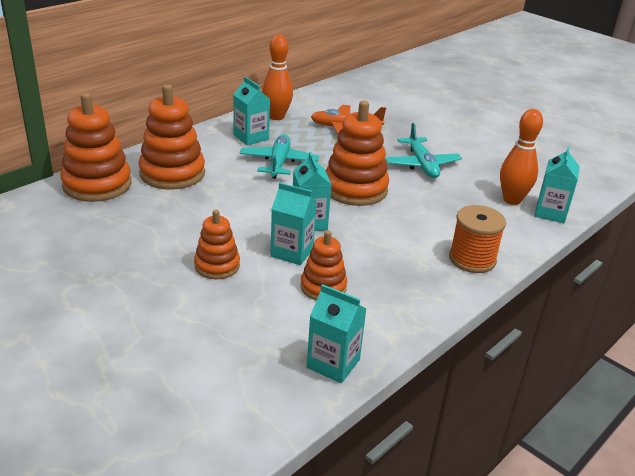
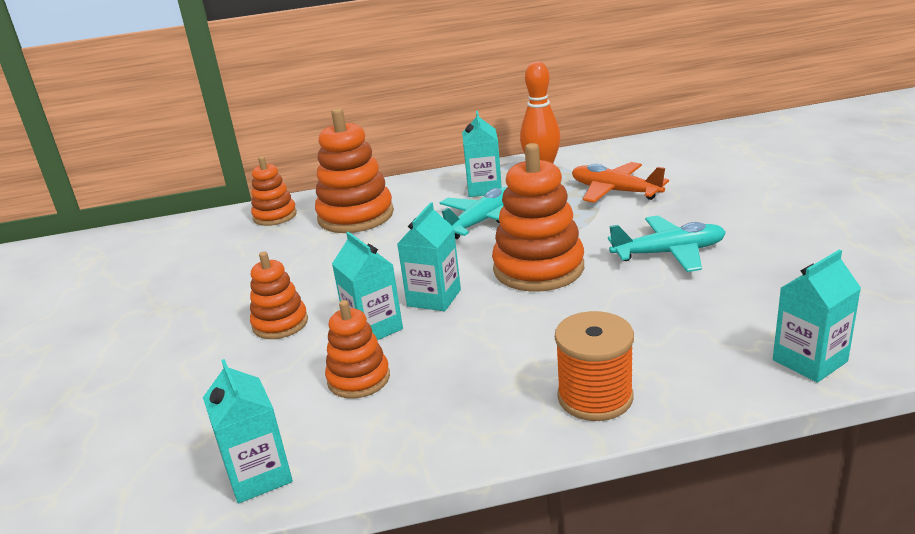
camera: 40 degrees right, 5 degrees down
(97, 184) = (275, 216): orange stacking toy -> orange stacking toy, size x0.58
(422, 165) = (669, 253): turquoise plane -> turquoise plane turned 120 degrees counterclockwise
(512, 200) = (760, 327): orange bowling pin -> none

